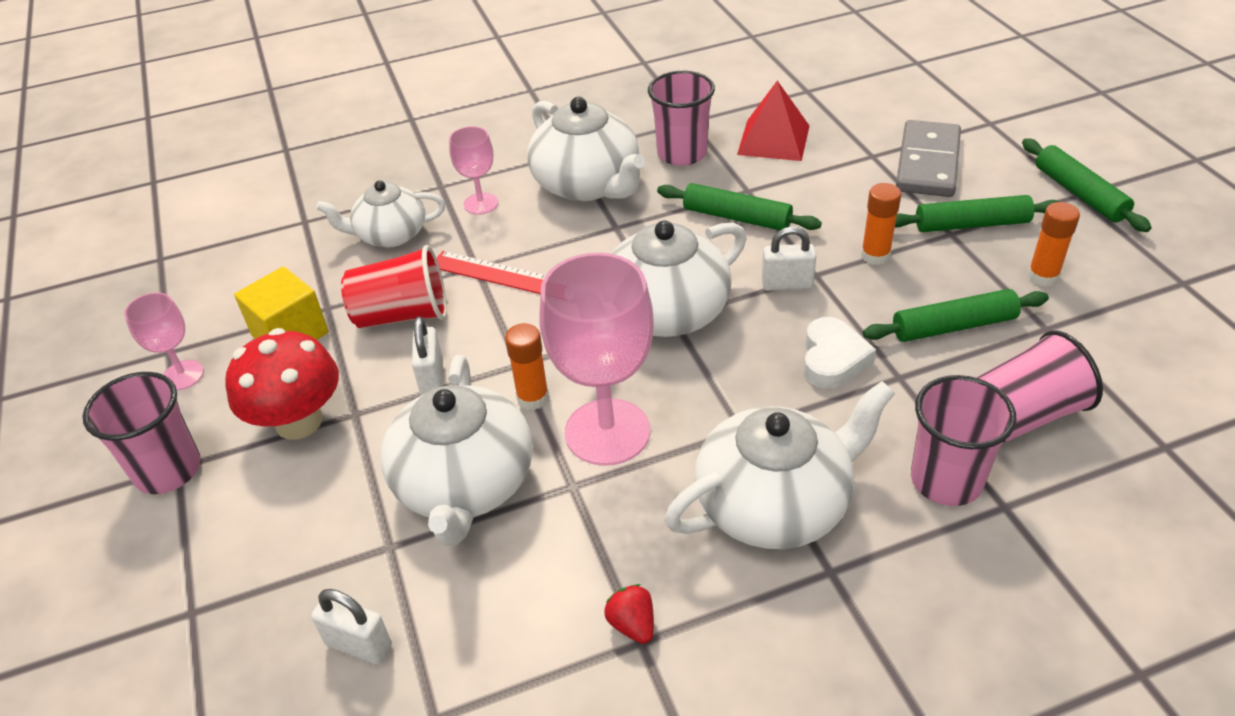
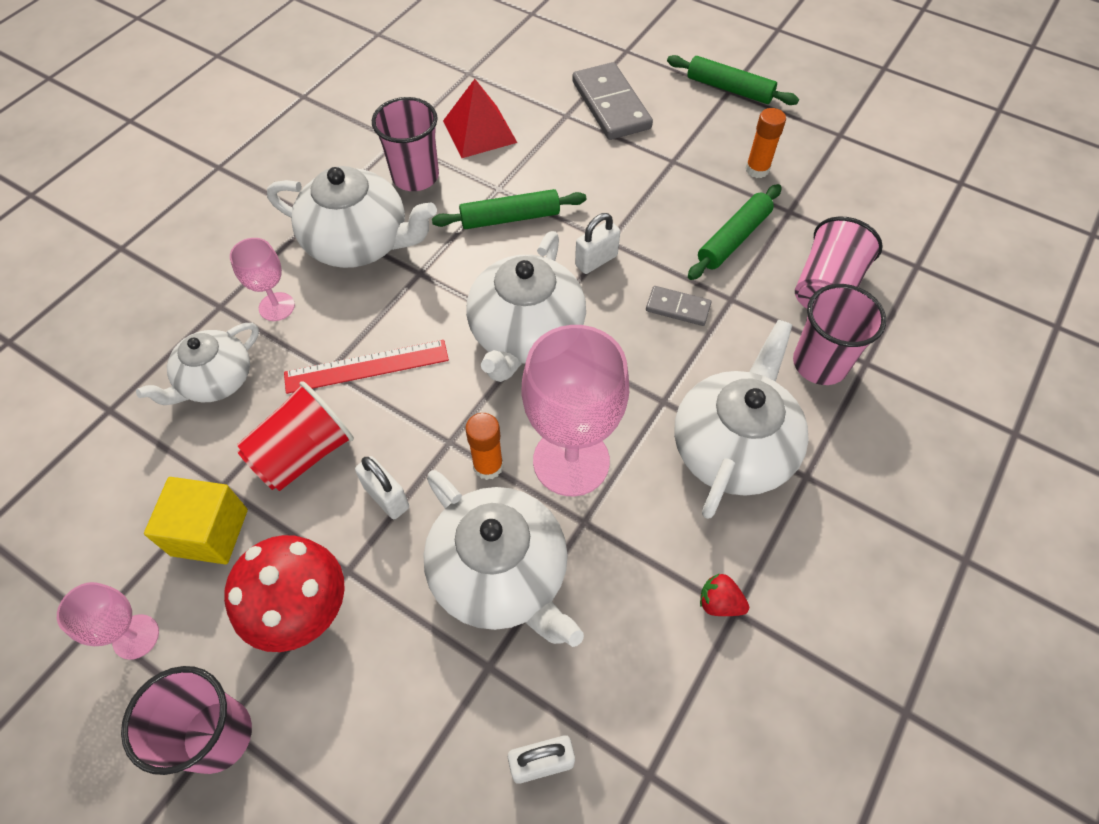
camera: 40 degrees left, 15 degrees up
(833, 359) = (678, 308): white heart -> grey domino
(875, 256) = (638, 204): orange glue stick -> none
(971, 224) = (681, 147): green rolling pin -> none

